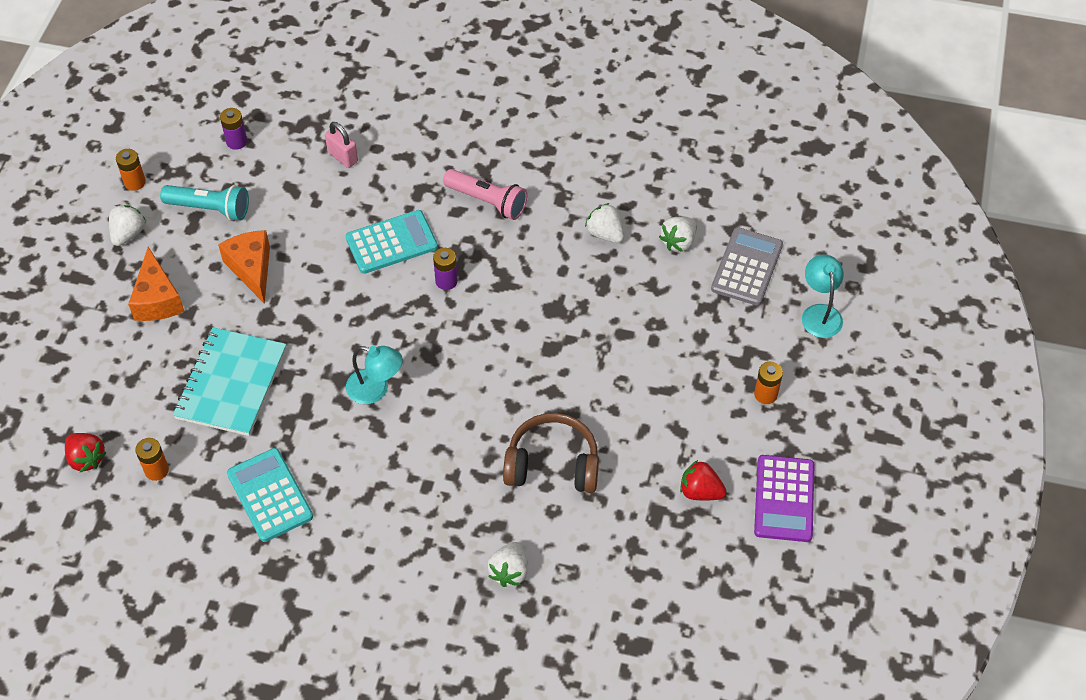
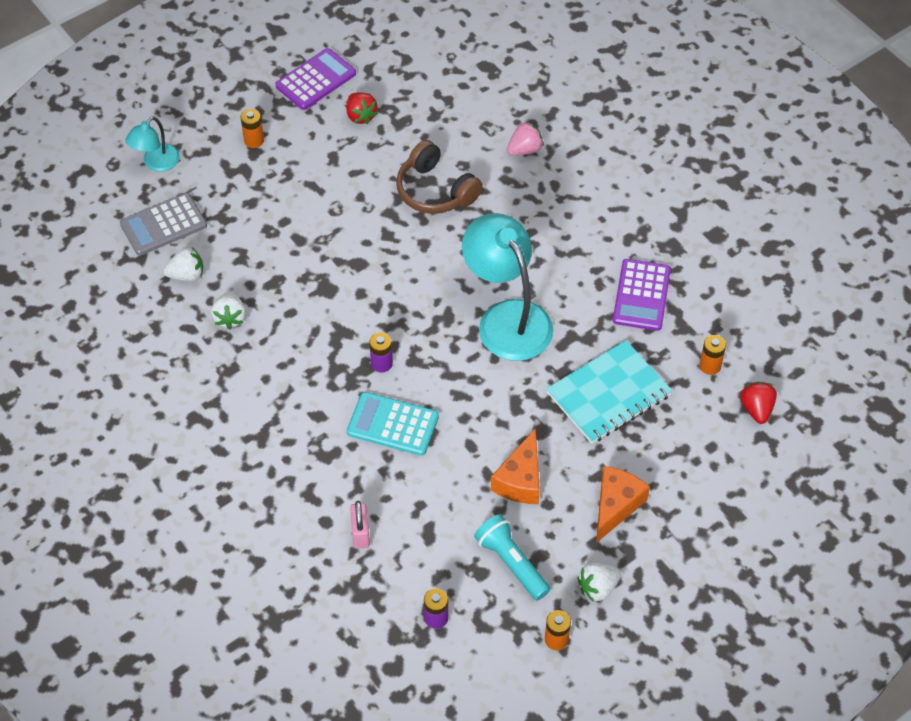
camera: 140 degrees left, 0 degrees up
(269, 495) = (641, 295): turquoise calculator -> purple calculator
(376, 389) = (507, 318): turquoise lamp -> turquoise lamp, size x1.92
(487, 201) = (287, 406): pink flashlight -> none
(509, 572) = (525, 150): white strawberry -> pink strawberry

